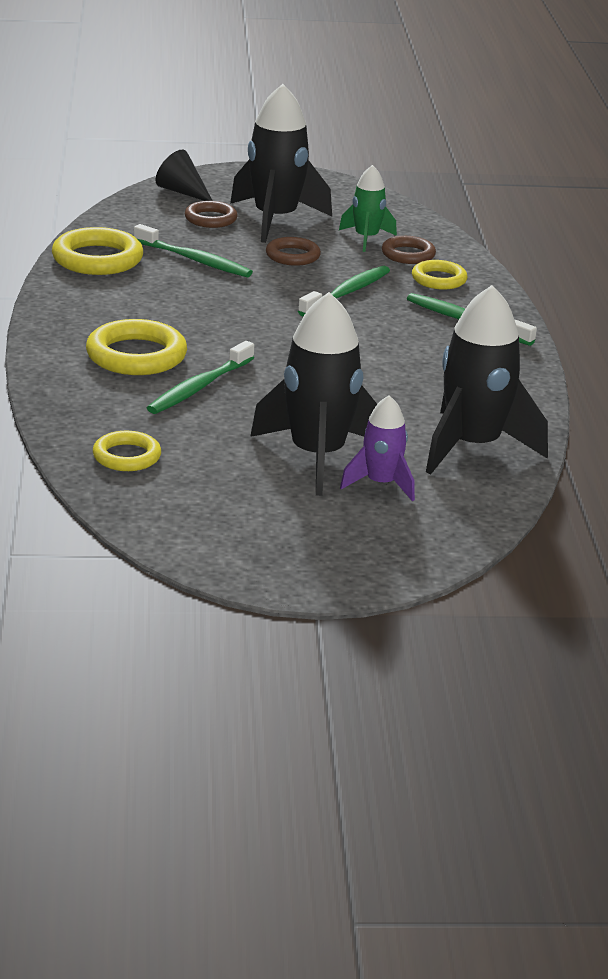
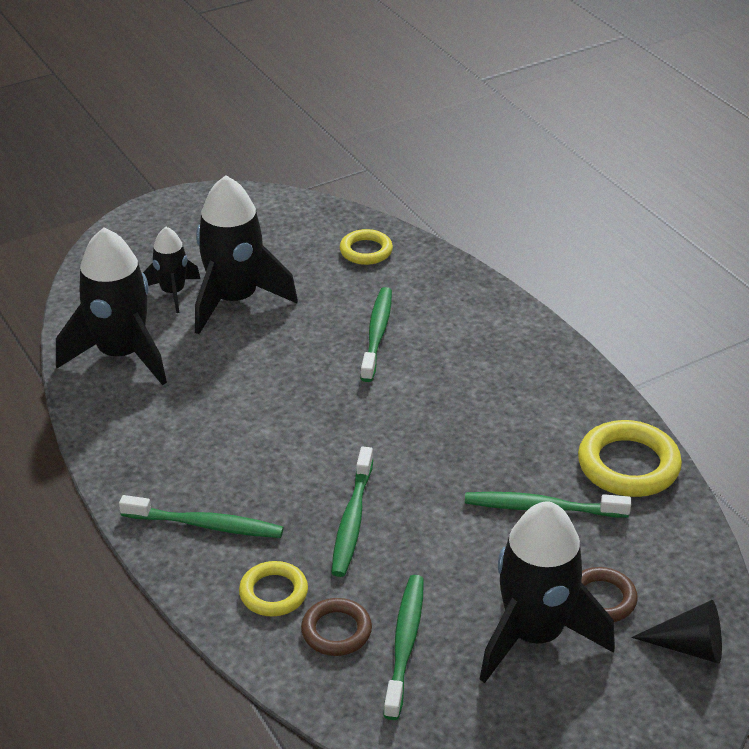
camera: 155 degrees right, 10 degrees up
(136, 356) = (457, 348): yellow ring -> none
(292, 256) = (455, 564): brown ring -> none
(366, 238) = (405, 644): green rocket -> green toothbrush
(381, 484) = (173, 292): purple rocket -> black rocket

